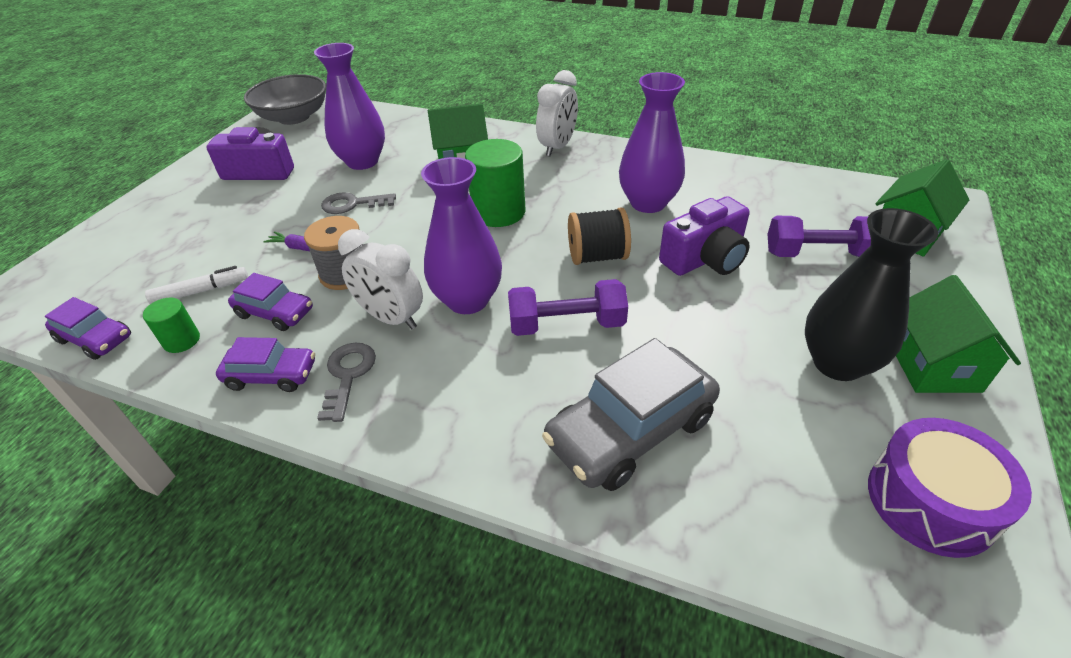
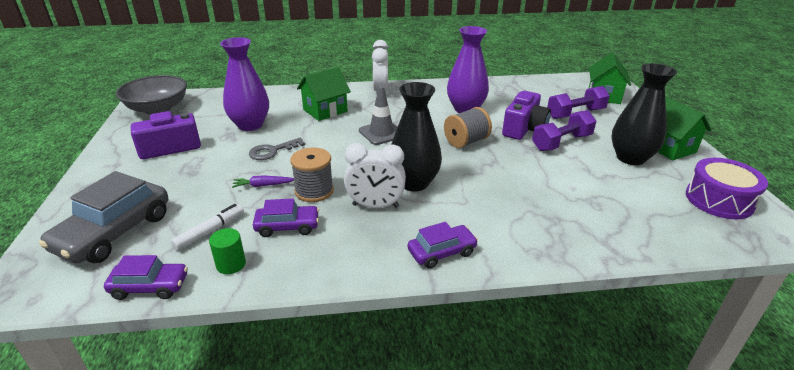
camera: 30 degrees left, 10 degrees down
(271, 375) = (328, 261): purple car -> purple car (441, 252)
(348, 375) = (382, 244): grey key -> none
(468, 300) = (414, 183): purple vase -> black vase
(499, 212) = (381, 133): green cylinder -> grey traffic cone
(566, 324) = (485, 179): purple dumbbell -> purple dumbbell (561, 142)
(597, 256) = (466, 141): black spool -> grey spool
(630, 430) = (571, 216): grey car -> grey car (114, 232)

